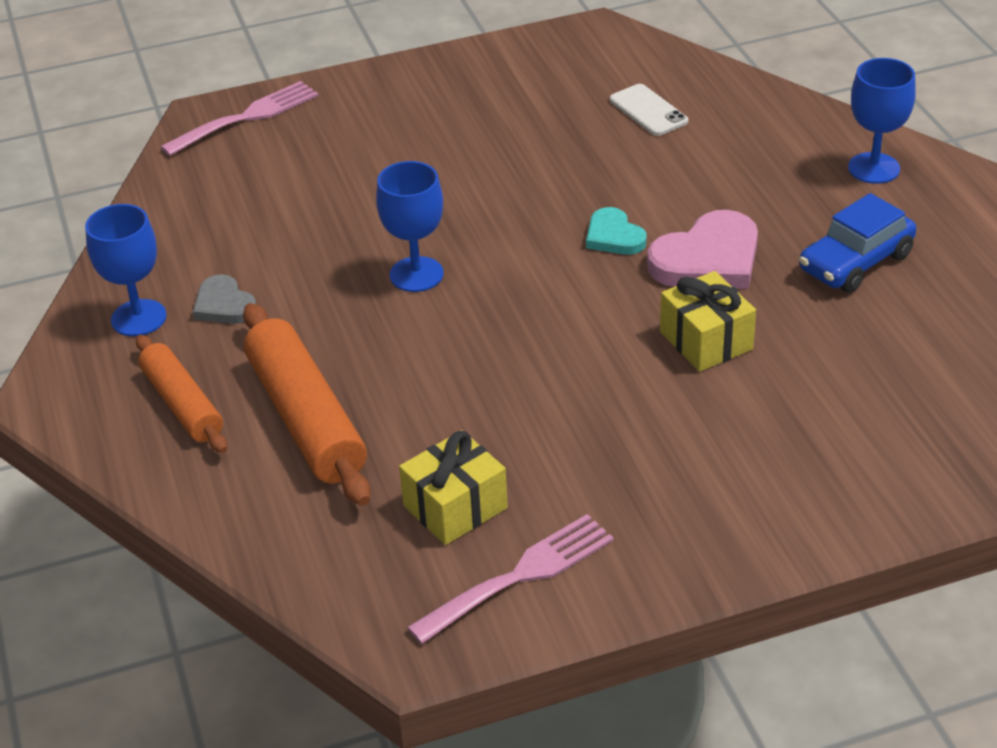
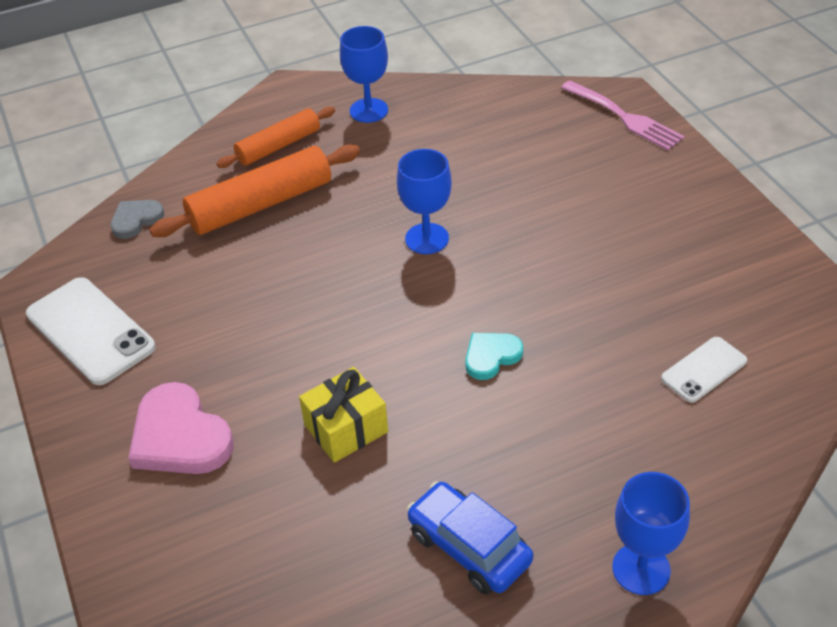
camera: 85 degrees right, 5 degrees up
(224, 305) = (384, 146): grey heart -> grey heart (136, 220)
(455, 507) = (163, 290): yellow gift -> none
(520, 576) = (90, 331): pink fork -> white phone
(708, 259) = (463, 426): pink heart -> pink heart (180, 436)

